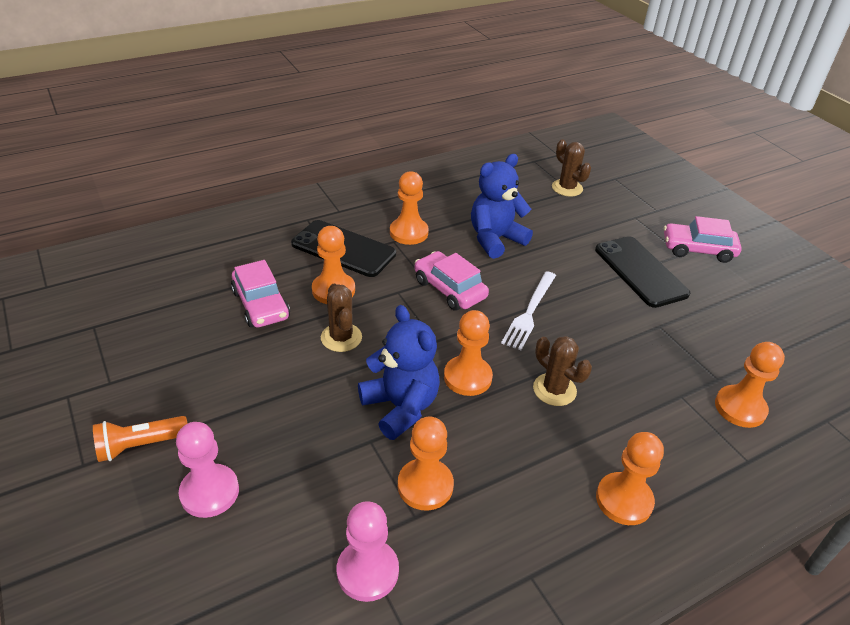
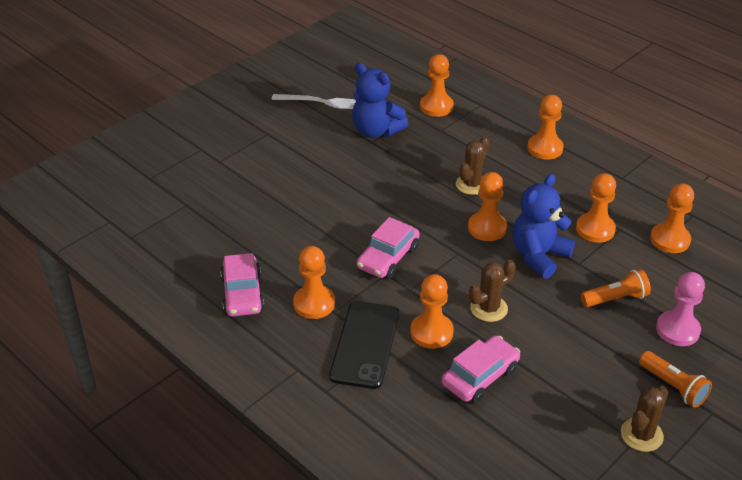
camera: 105 degrees left, 0 degrees up
(294, 451) = (615, 299): none -> orange flashlight
(367, 571) = (670, 240): pink pawn -> orange pawn
(495, 239) = (297, 242): blue teddy bear -> blue teddy bear (376, 131)
(530, 311) = (392, 207): white fork -> white fork (321, 102)
(567, 188) = (182, 207): brown cactus -> brown cactus (641, 435)
(640, 271) = (305, 154): black phone -> none
(698, 249) = (257, 125): pink car -> pink car (242, 294)

